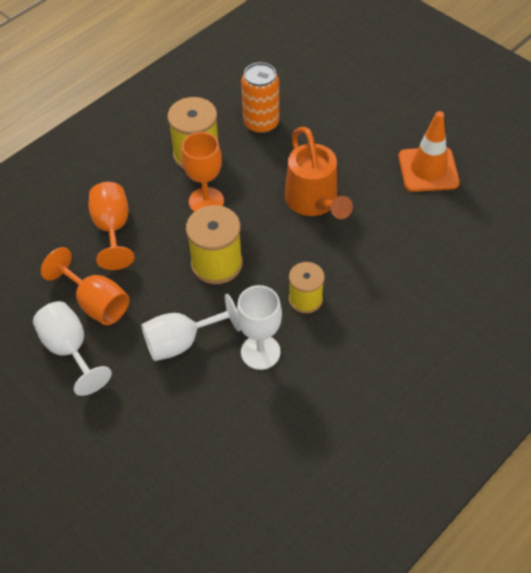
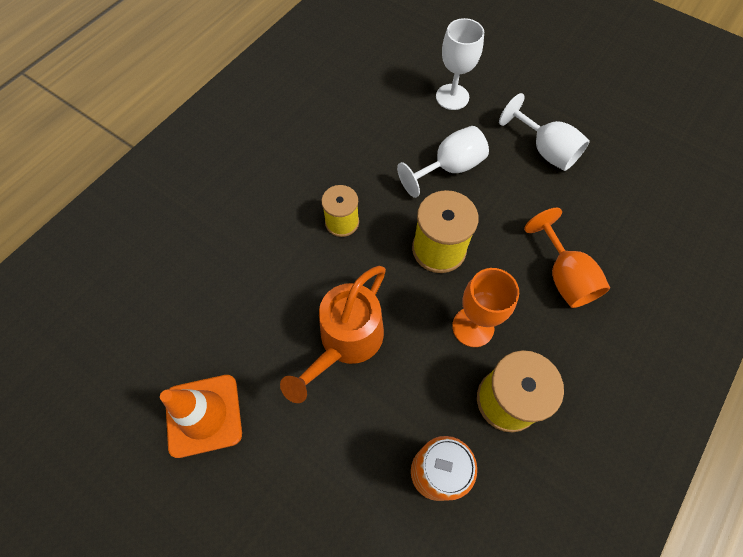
camera: 170 degrees right, 10 degrees up
(96, 303) = (542, 194): orange goblet -> none
(260, 352) = (376, 168): white goblet -> white goblet (452, 97)
(314, 202) = (345, 342): orange watering can -> orange watering can turned 120 degrees counterclockwise

